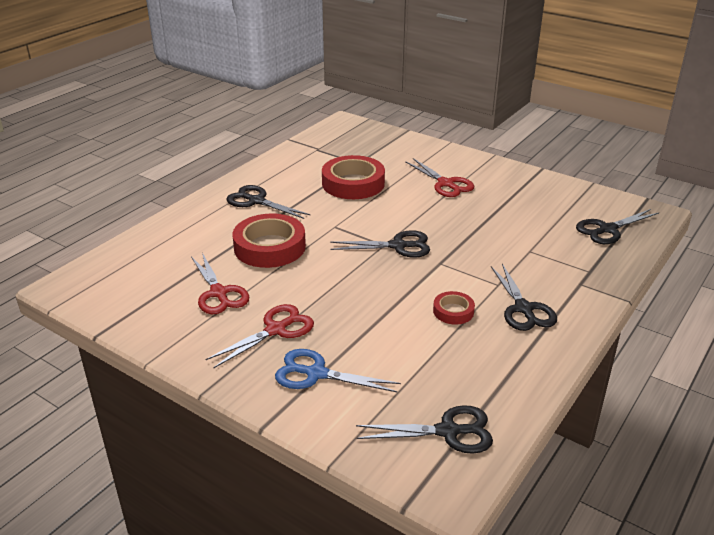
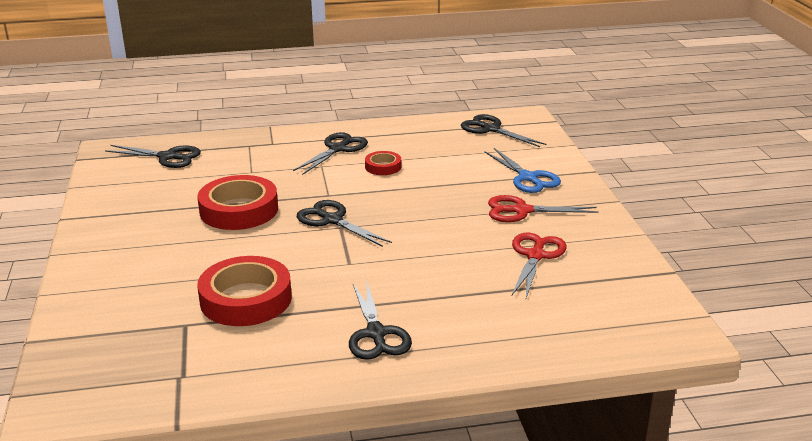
camera: 135 degrees left, 5 degrees down
(269, 247) = (438, 273): red tape -> red tape (239, 210)
(445, 184) = (171, 250): red scissors -> none

